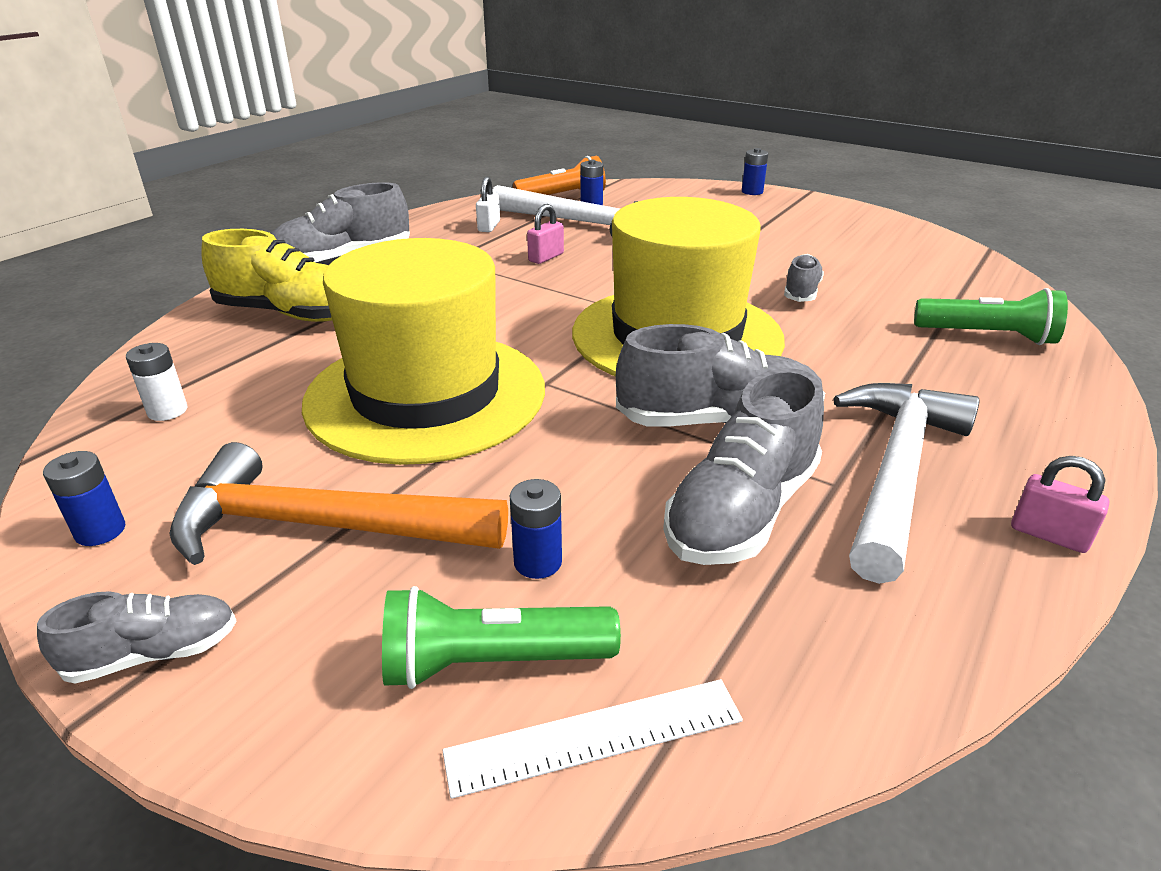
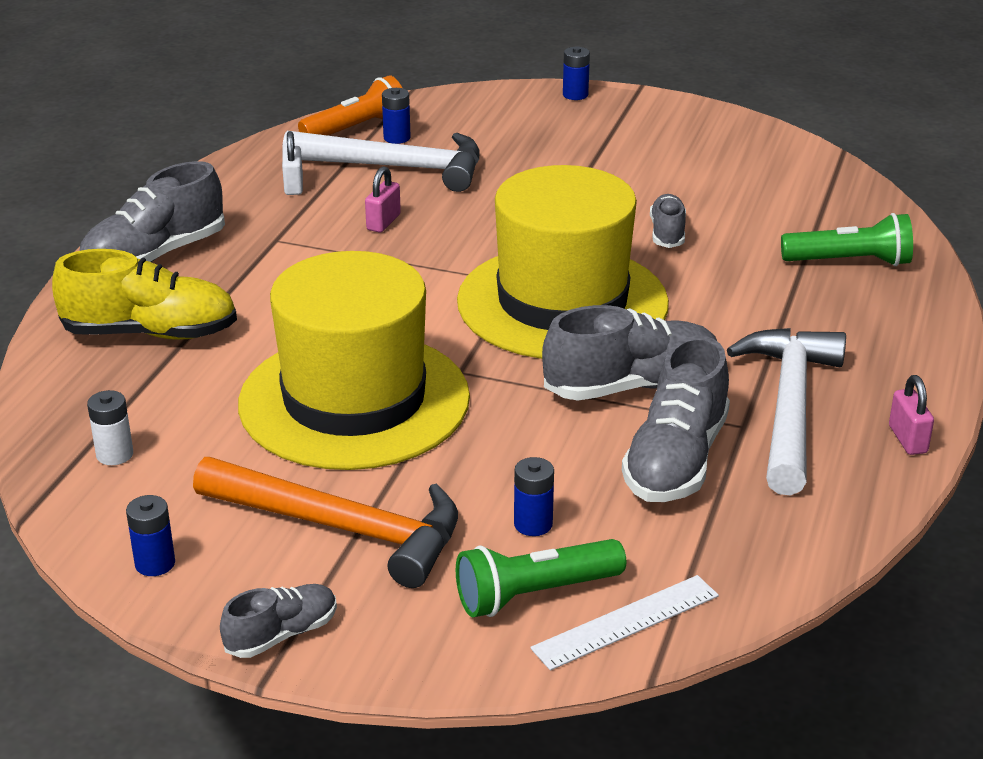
camera: 15 degrees left, 0 degrees up
(322, 526) = (342, 528): orange hammer -> orange hammer turned 150 degrees counterclockwise
(1048, 535) = (907, 439): pink padlock -> pink padlock turned 60 degrees clockwise

